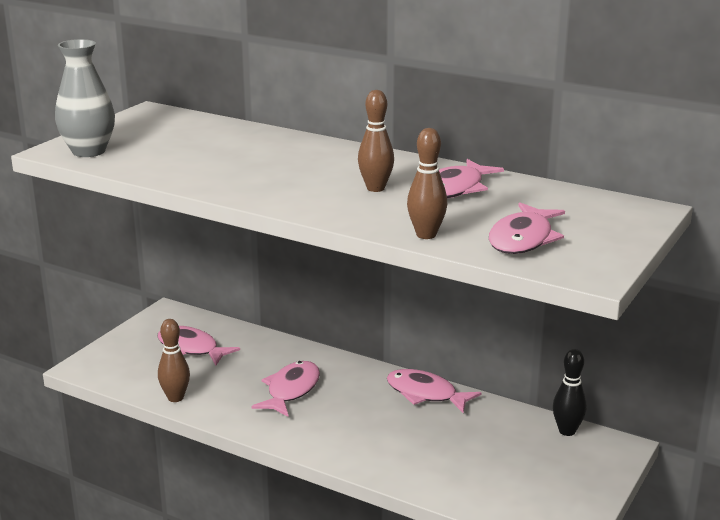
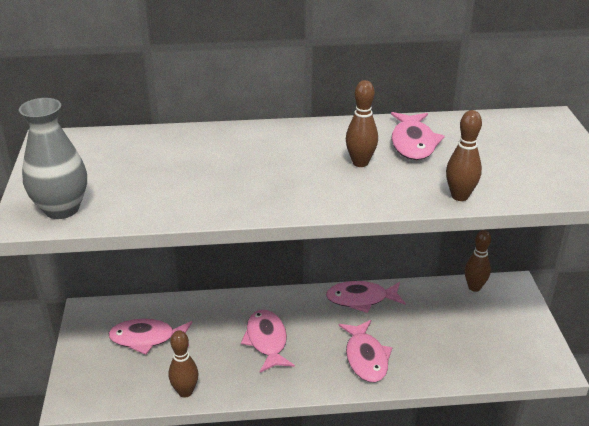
camera: 35 degrees left, 10 degrees up
(523, 239) = (522, 175): pink fish -> pink fish (366, 357)
(567, 431) = (474, 287): black bowling pin -> brown bowling pin

